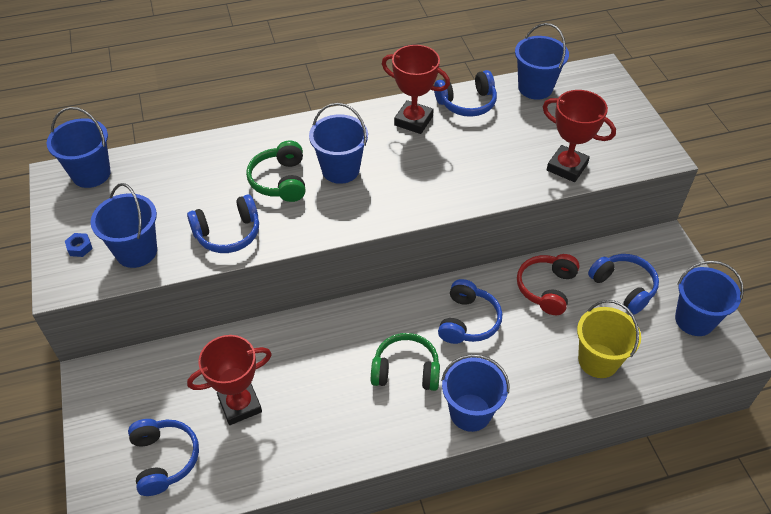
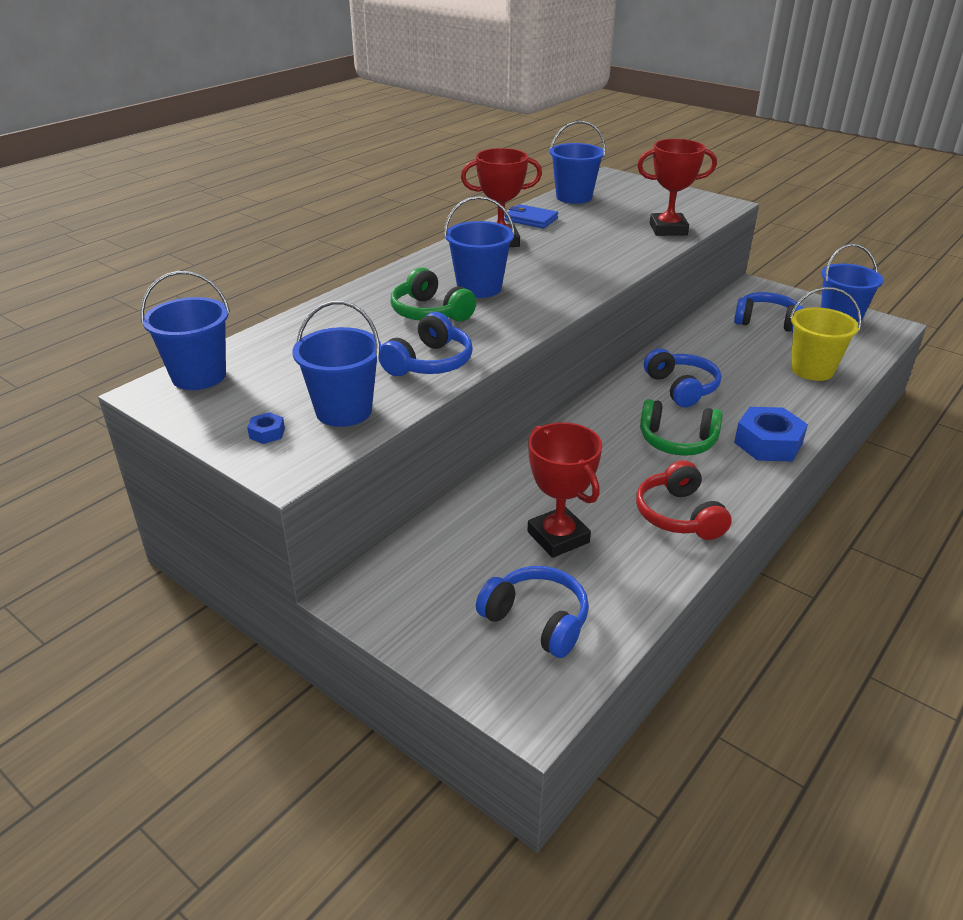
camera: 35 degrees left, 15 degrees down
(240, 405) = (558, 537): red trophy -> red trophy turned 60 degrees counterclockwise
(406, 370) = (677, 441): green headphones -> green headphones turned 135 degrees counterclockwise
(467, 103) = (531, 219): blue headphones -> blue wallet
(470, 412) = (768, 443): blue bucket -> blue nut
(547, 288) = (713, 344): red headphones -> red headphones (679, 515)

